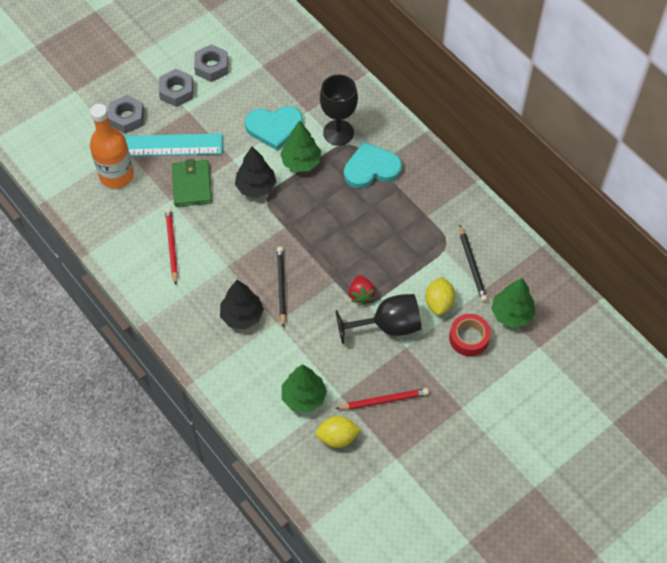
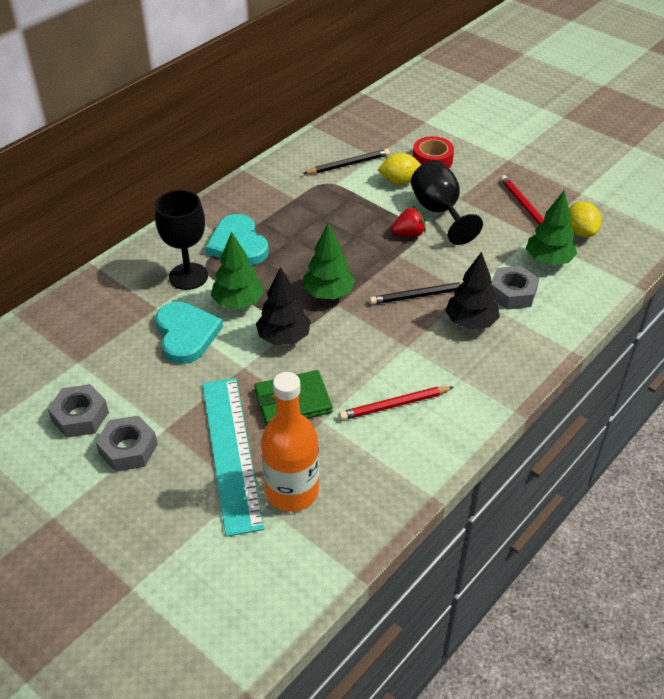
camera: 100 degrees left, 15 degrees down
(127, 118) = (183, 501): grey nut -> grey nut (512, 293)
(511, 314) = (396, 138): green tree -> green tree (328, 293)

